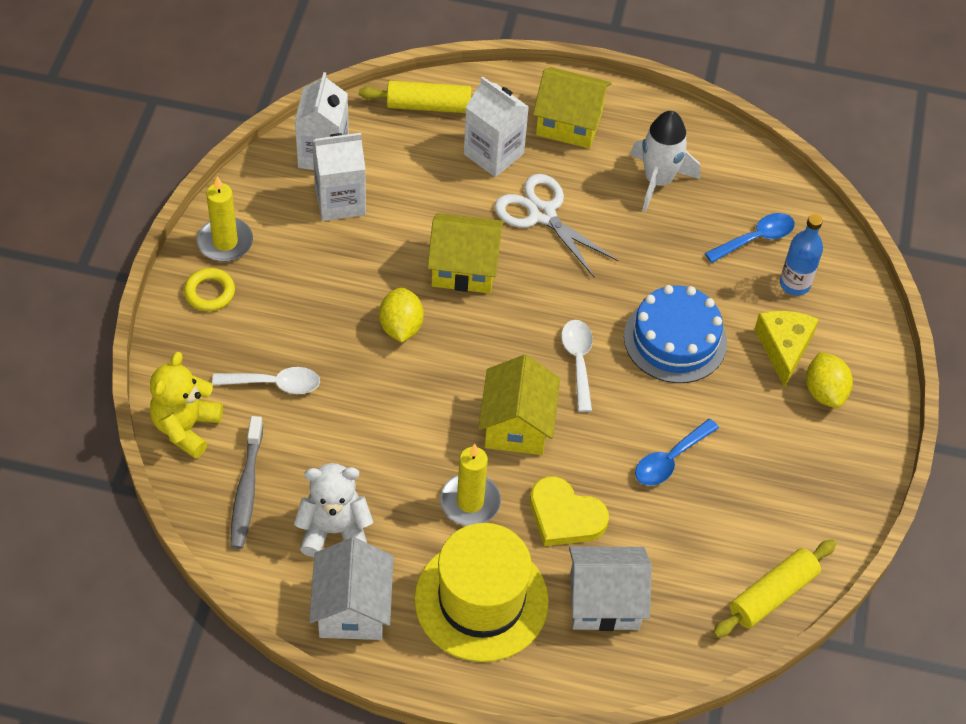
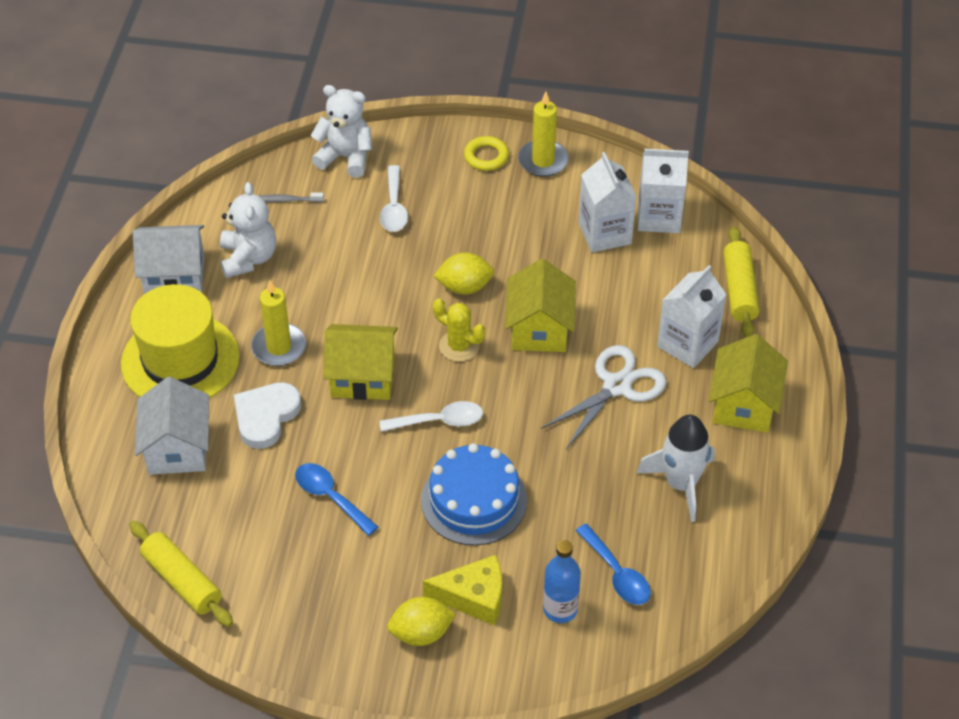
camera: 90 degrees right, 5 degrees down
(186, 427) = (345, 157): yellow teddy bear -> white teddy bear
(247, 489) = (287, 200): grey toothbrush -> grey toothbrush, size x0.57
(481, 337) = (459, 346): none -> yellow cactus
(565, 516) = (266, 416): yellow heart -> white heart

